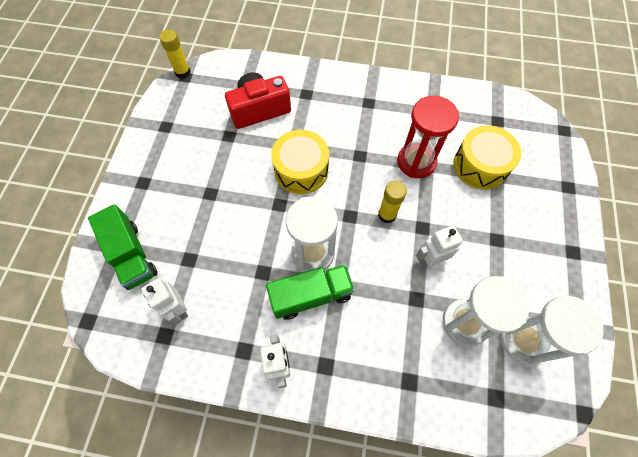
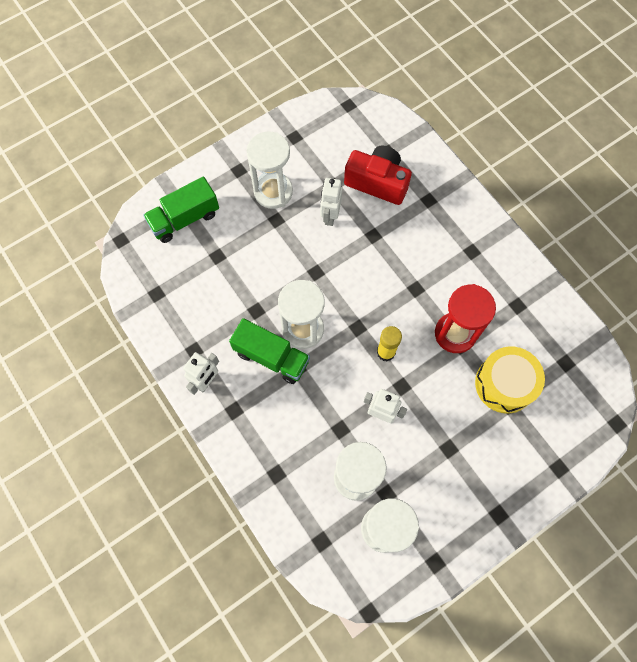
camera: 45 degrees right, 5 degrees up
(131, 255) = (184, 219): green truck -> green truck turned 45 degrees clockwise
(178, 309) = (180, 284): white robot -> white robot (330, 216)
(182, 72) = (350, 99): yellow glue stick -> none
(187, 176) = (273, 192): none -> white hourglass
(301, 170) = (359, 260): yellow drum -> none

